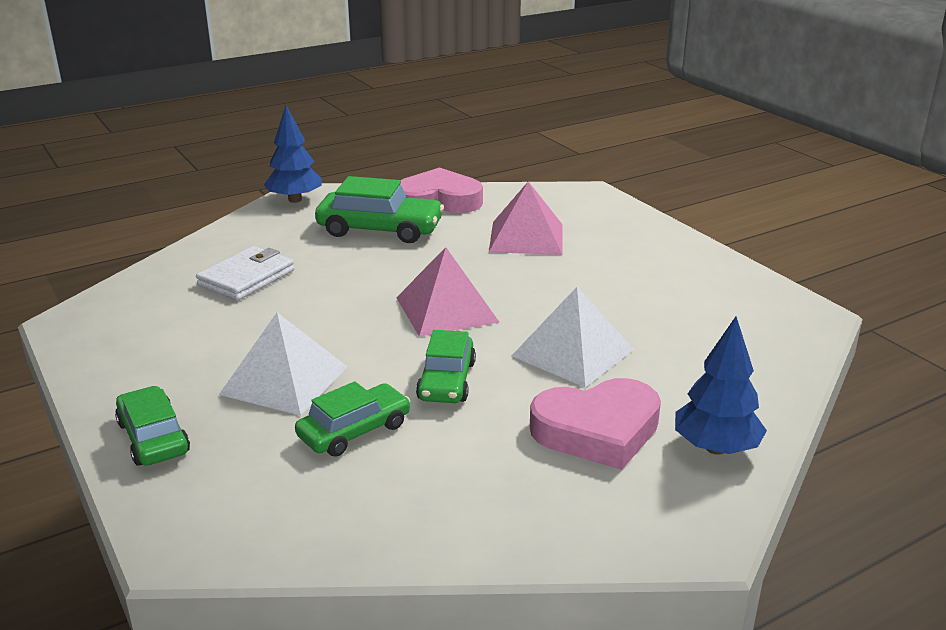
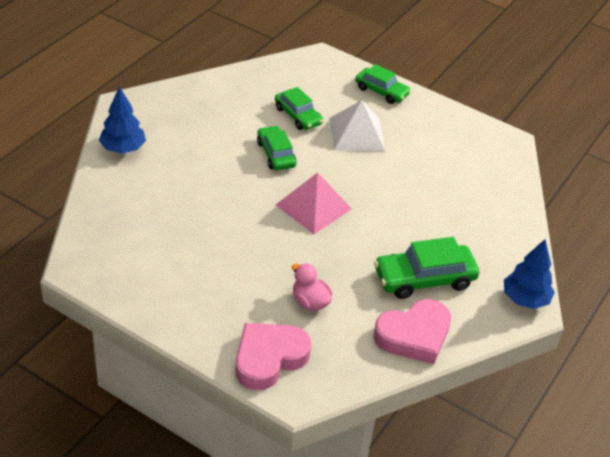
camera: 150 degrees right, 15 degrees up
(246, 278) = (458, 200): white wallet -> none
(354, 431) = (298, 116): green car -> green car turned 60 degrees counterclockwise
(526, 237) = (310, 302): pink pyramid -> pink duck
(572, 352) = (219, 191): white pyramid -> none
(597, 430) = (184, 144): pink heart -> pink heart (269, 358)

